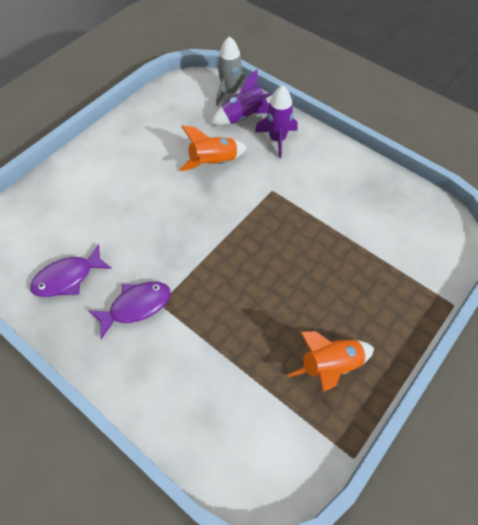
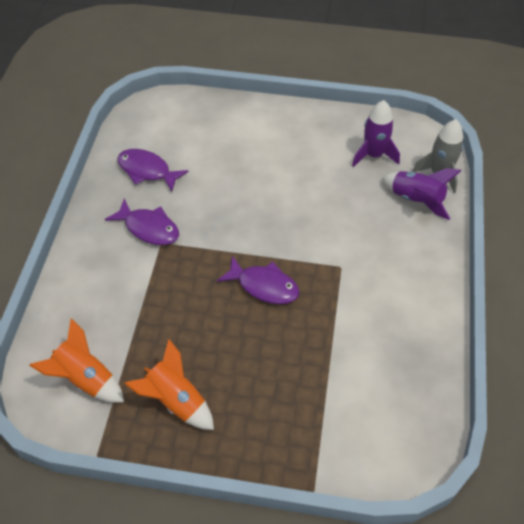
camera: 60 degrees right, 5 degrees down
(213, 163) = (338, 205): orange rocket -> orange rocket (85, 379)
(257, 248) = (264, 286): none -> purple fish
(277, 139) = (410, 241): purple rocket -> purple rocket (373, 155)

